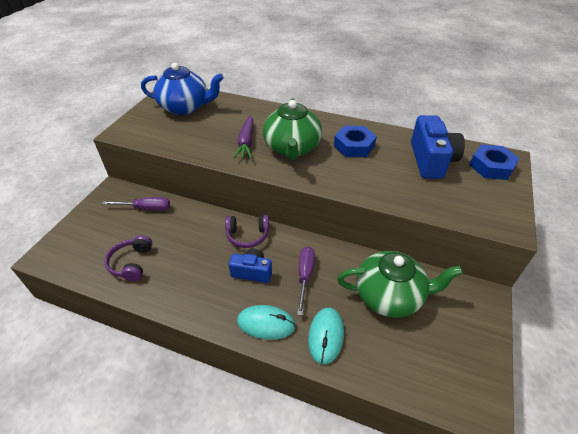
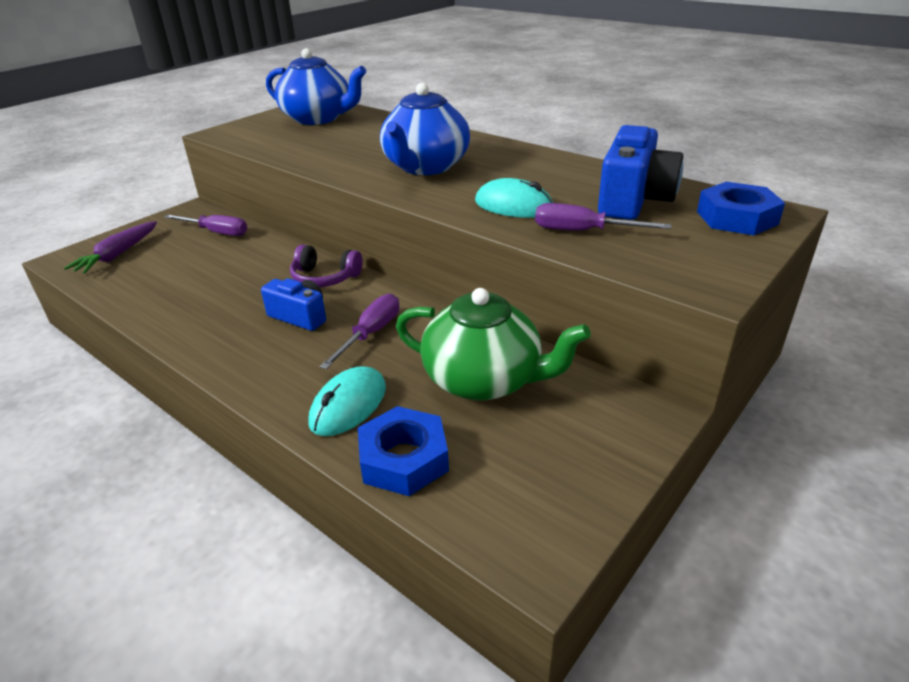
camera: 20 degrees right, 10 degrees down
(131, 263) = (155, 281): purple headphones -> none
(246, 142) = (367, 155): purple carrot -> purple carrot (118, 255)
(266, 324) = (274, 374): turquoise mouse -> turquoise mouse (514, 206)
(292, 148) = (425, 167): green teapot -> blue teapot
(354, 146) = (520, 173): blue nut -> blue nut (404, 459)
(421, 193) = (583, 231): none -> purple screwdriver

